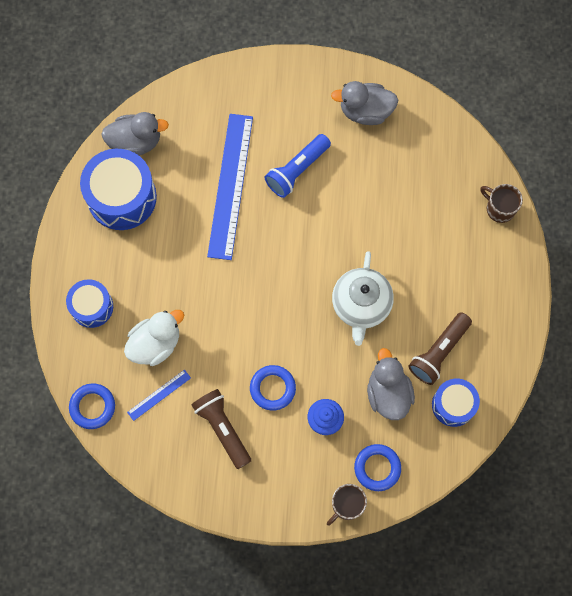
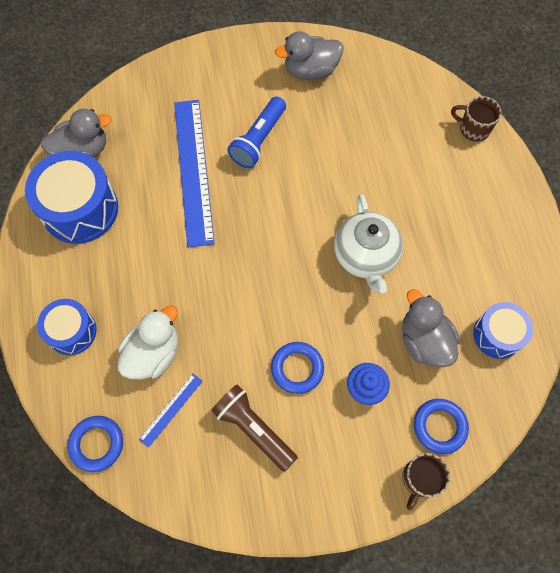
camera: 15 degrees left, 5 degrees down
(438, 352) = (462, 283): brown flashlight -> none

